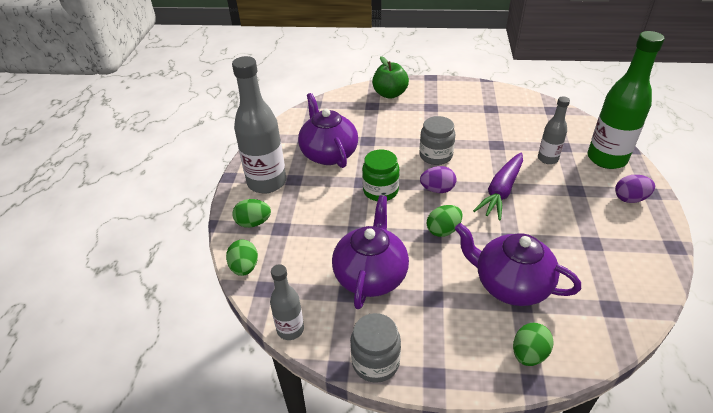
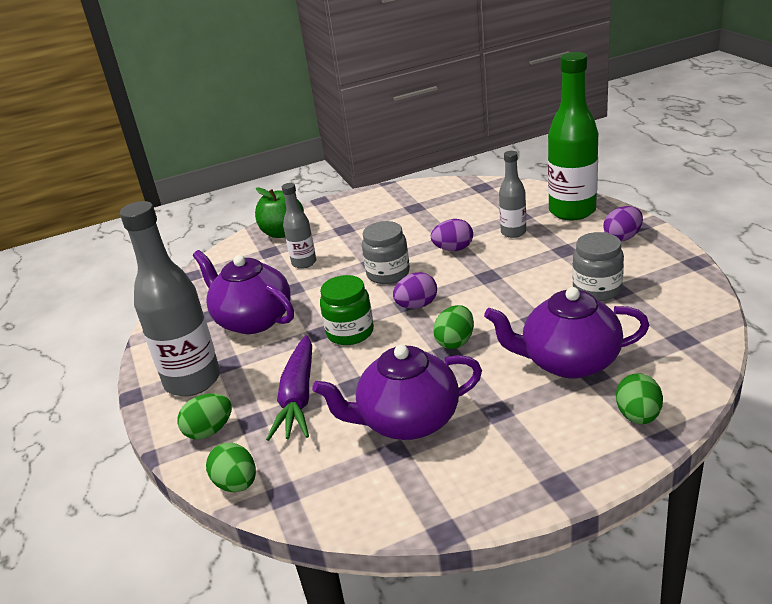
camera: 25 degrees left, 10 degrees down
(290, 329) = (352, 520): grey bottle -> grey bottle (304, 263)
(371, 275) = (407, 421): purple teapot -> purple teapot turned 90 degrees counterclockwise
(375, 362) = (483, 503): grey jar -> grey jar (597, 289)
(494, 154) = (453, 249): none -> purple egg
(501, 191) = (489, 280): purple carrot -> purple carrot (298, 397)

